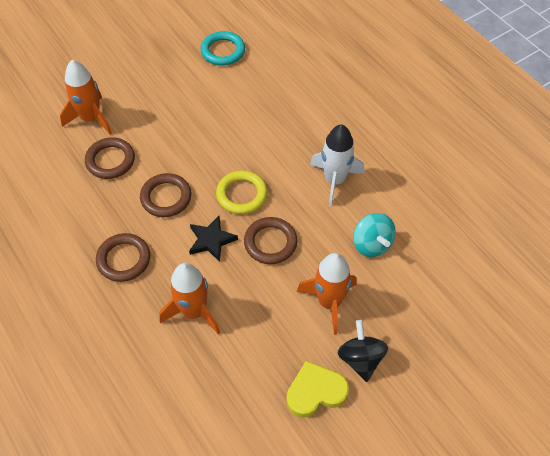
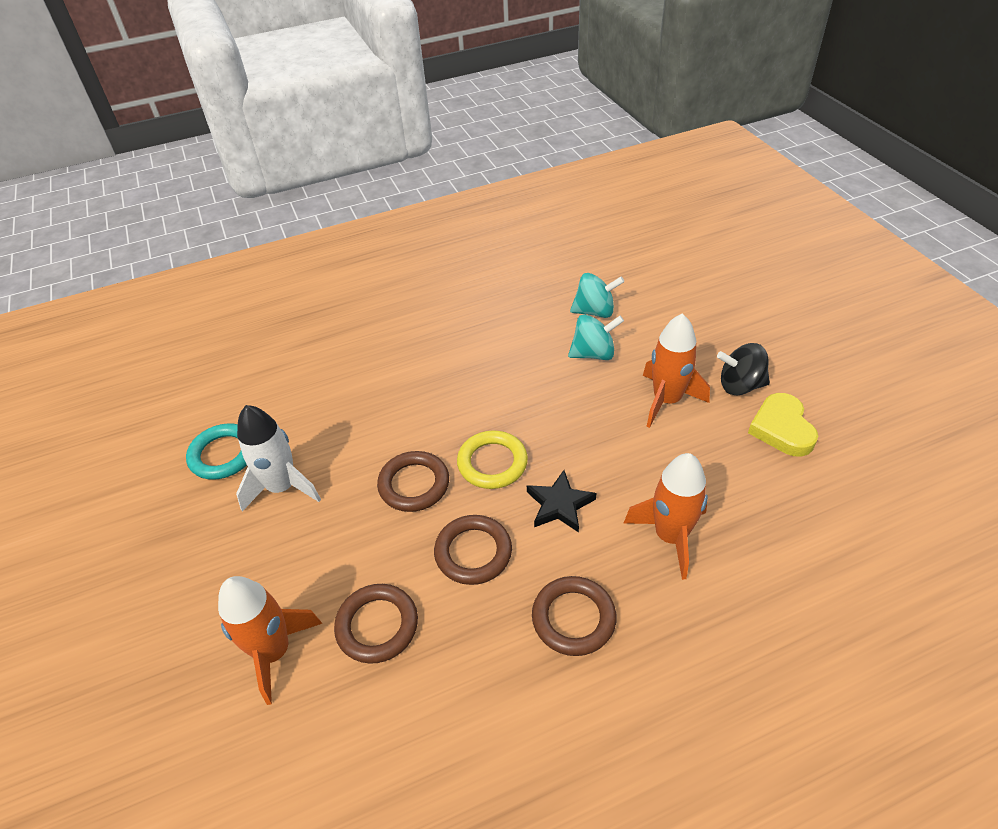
camera: 75 degrees left, 10 degrees down
(270, 243) = (575, 443): brown ring -> brown ring (414, 484)
(335, 180) = (496, 370): white rocket -> white rocket (282, 487)
(426, 239) = (595, 311): none -> turquoise spinning top

